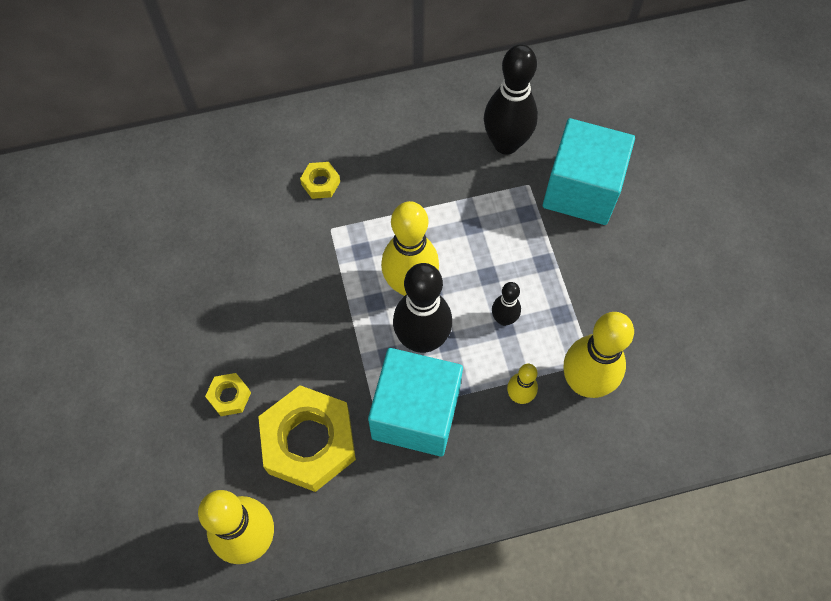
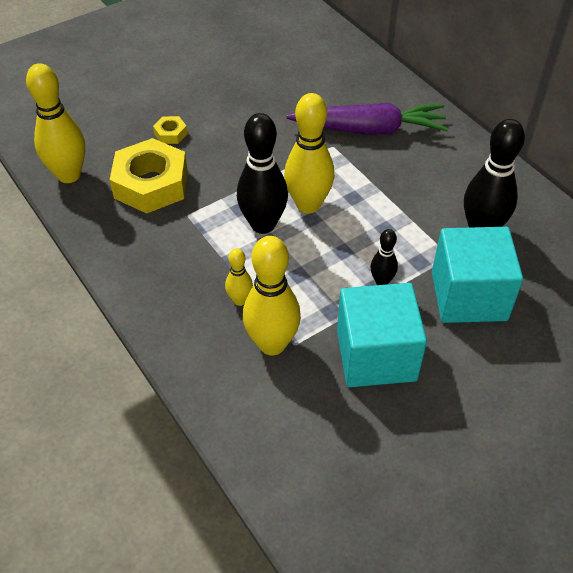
camera: 70 degrees right, 15 degrees down
(321, 183) = (369, 129): yellow nut -> purple carrot
(416, 413) = (197, 238): turquoise cube -> turquoise cube (376, 355)
(504, 319) = (307, 272): black bowling pin -> black bowling pin (381, 281)

